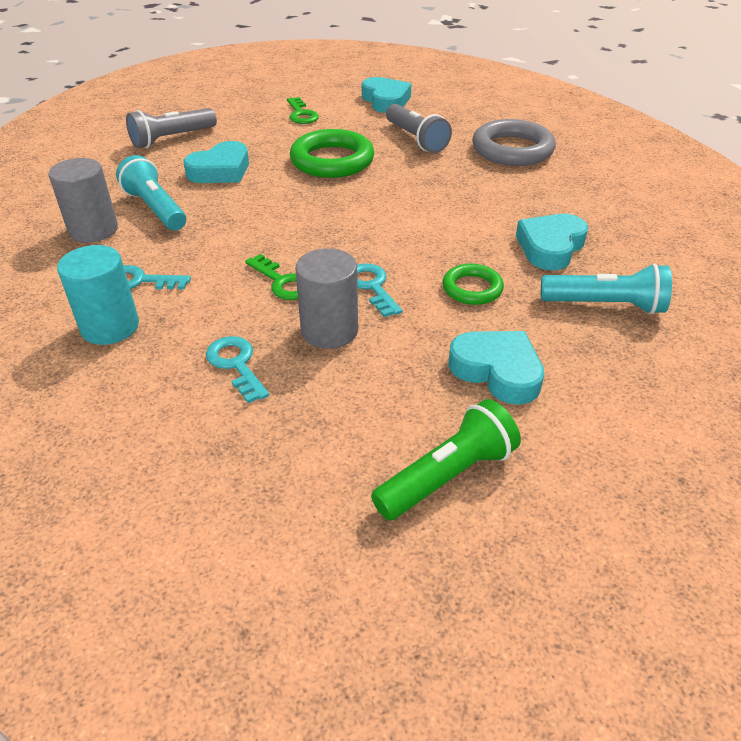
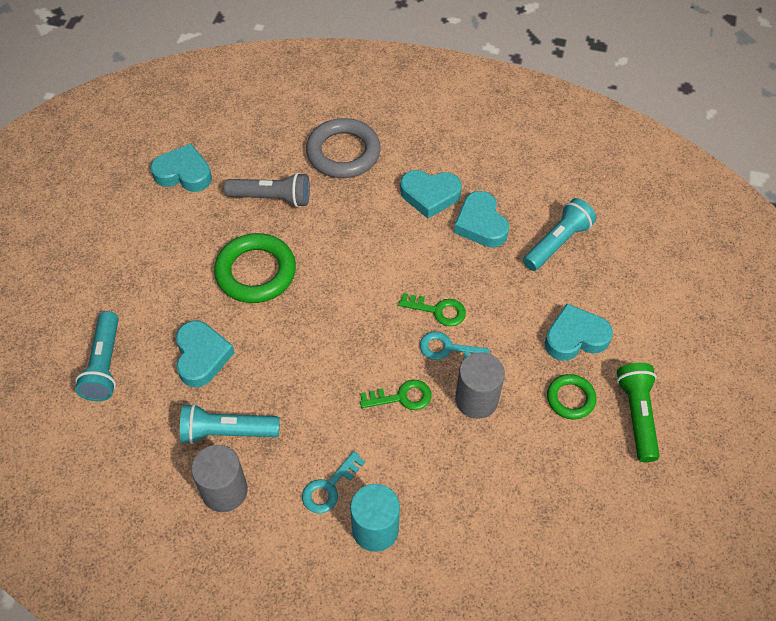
camera: 55 degrees left, 15 degrees up
(172, 139) = (104, 365): grey flashlight -> turquoise flashlight
(236, 365) = (473, 470): turquoise key -> none
(301, 114) = (150, 246): green key -> green key (438, 310)
(472, 288) = (491, 296): green ring -> green ring (570, 398)
(537, 206) = (430, 195): none -> turquoise heart

